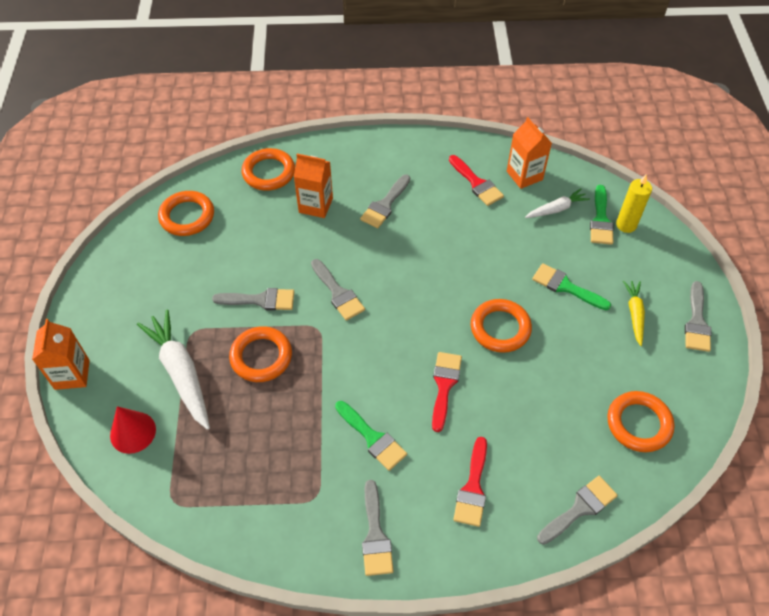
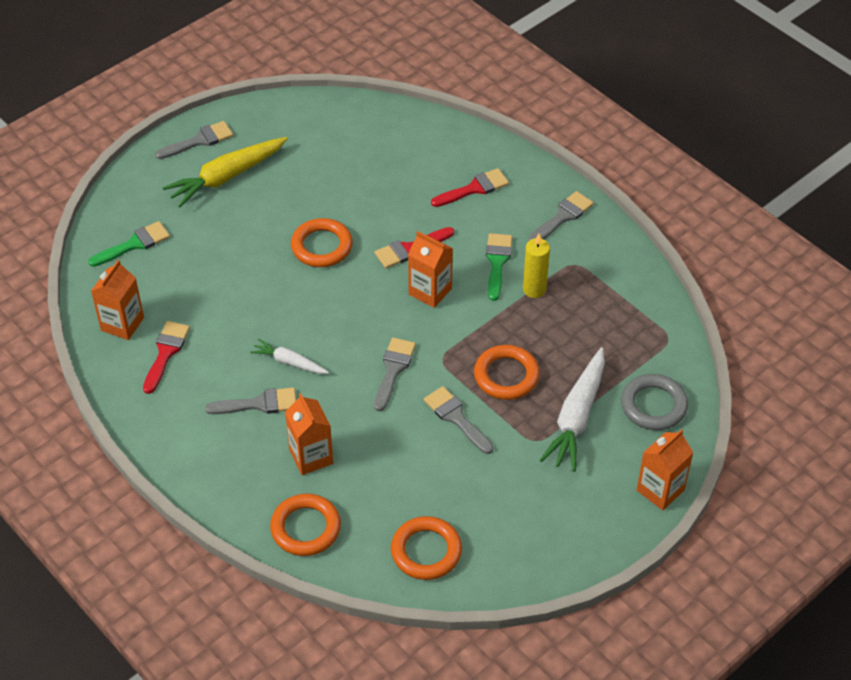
camera: 130 degrees left, 5 degrees down
(133, 432) = (653, 405): red cone -> grey ring
(387, 367) = (430, 291): none -> orange carton
(556, 209) = (148, 279): white carrot -> white carrot (289, 362)
(566, 287) = (237, 229): green brush -> none
(580, 508) = (430, 131): grey brush -> none
(626, 225) = (125, 225): yellow candle -> yellow candle (534, 289)
(634, 314) = (226, 177): yellow carrot -> yellow carrot, size x1.81
(639, 424) = (330, 132): orange ring -> none

